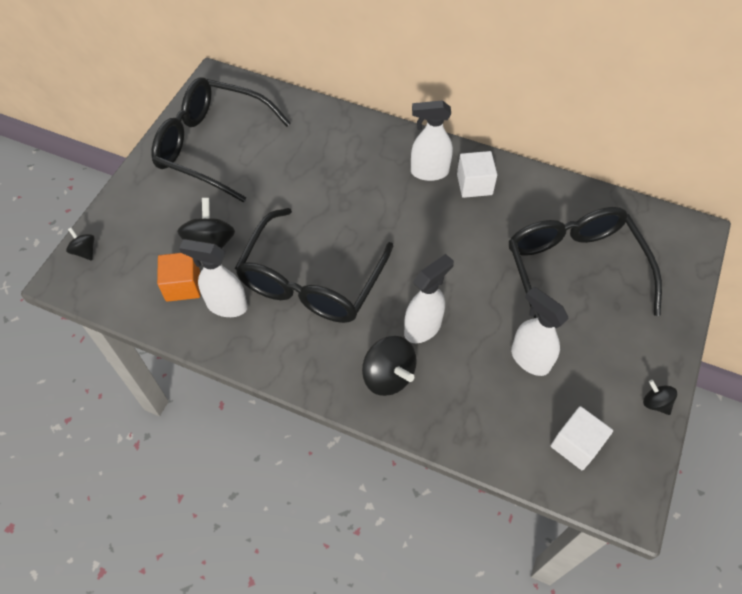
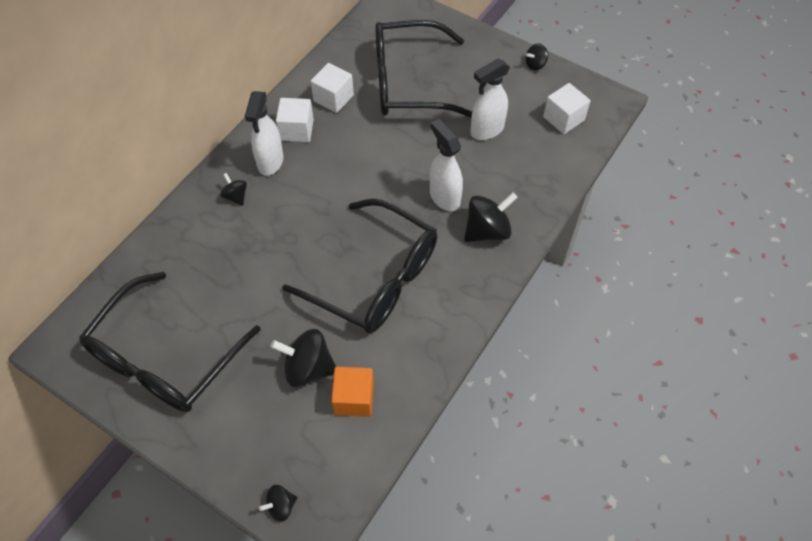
camera: 80 degrees left, 0 degrees up
(226, 305) = (387, 357): white spray bottle -> none
(382, 155) = (235, 196): none -> black spinning top
(526, 206) = (333, 98): none -> white cube

